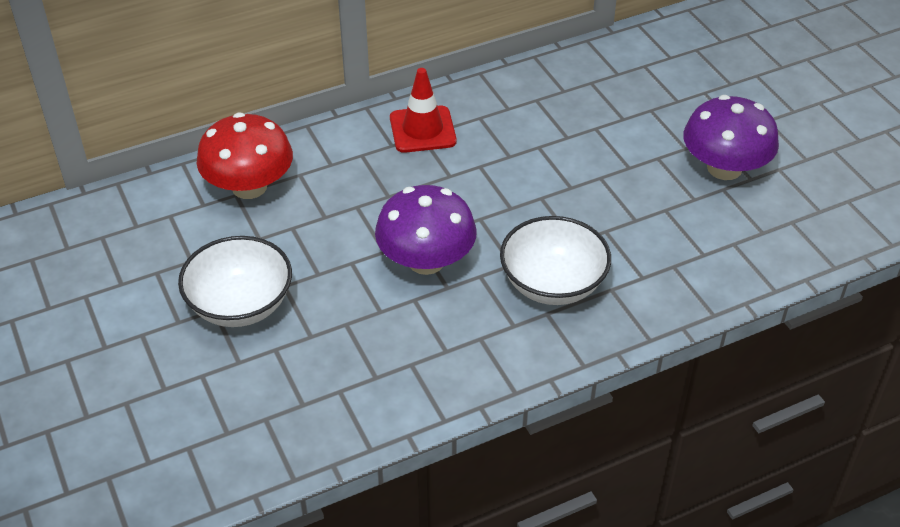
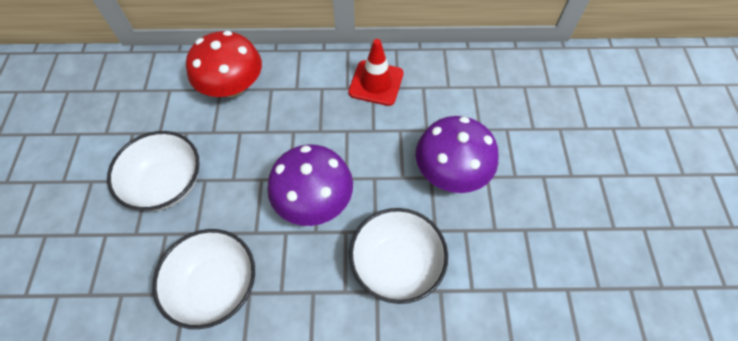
camera: 25 degrees right, 15 degrees up
(369, 372) = (215, 286): none -> white bowl
(724, 168) = (595, 208): purple mushroom -> purple mushroom (451, 171)

